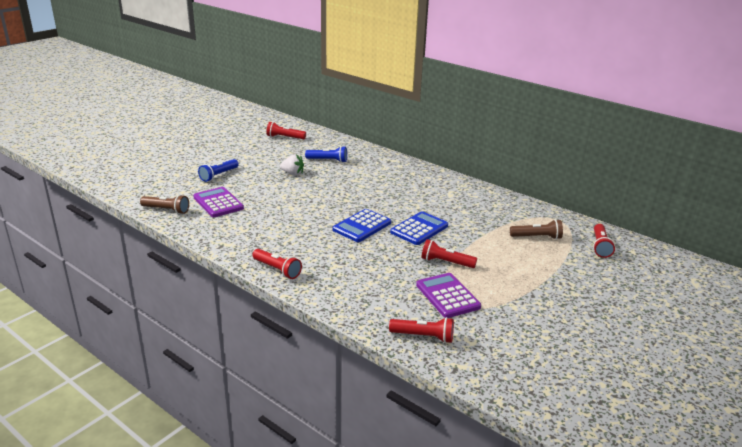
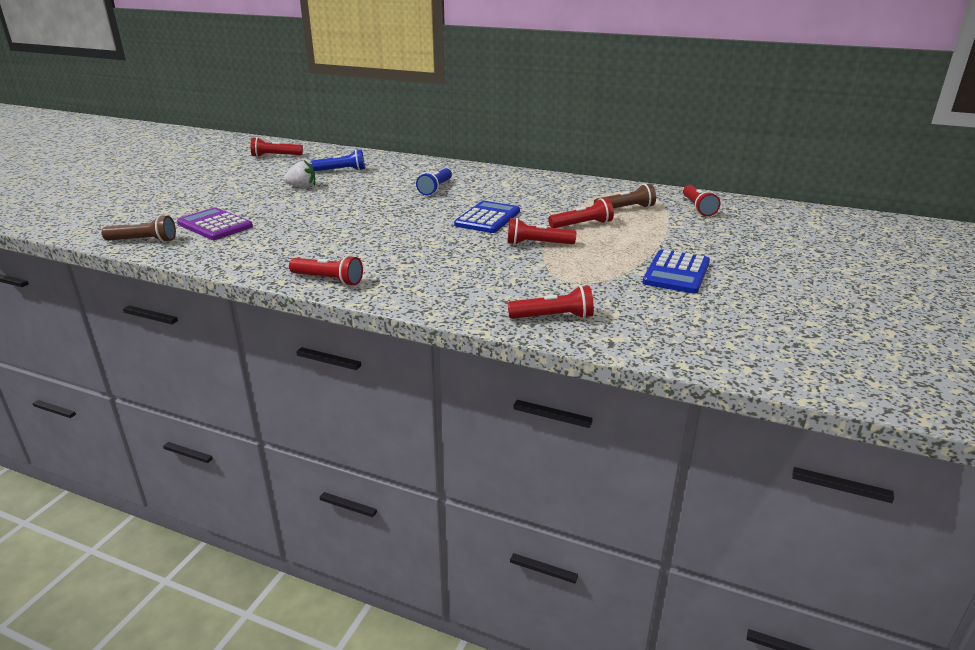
camera: 15 degrees left, 0 degrees up
(219, 175) = (203, 199): blue flashlight -> blue flashlight (435, 188)
(362, 226) = (416, 224): blue calculator -> blue calculator (676, 273)
(447, 296) = (558, 274): purple calculator -> none
(491, 249) = (582, 225): none -> red flashlight

